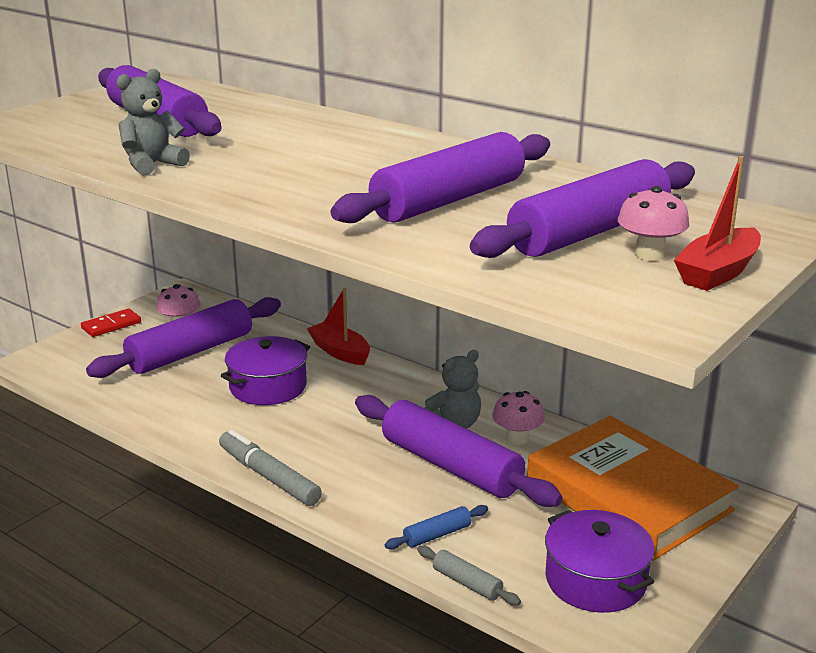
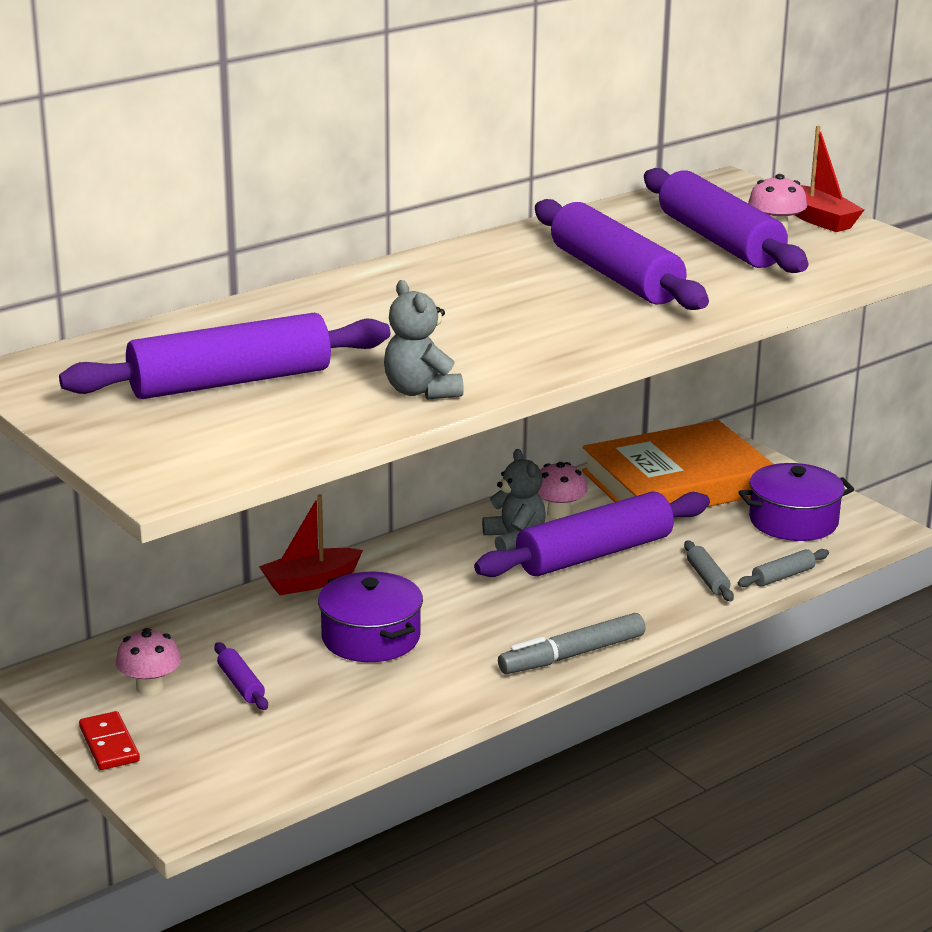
camera: 75 degrees left, 0 degrees up
(190, 352) = (241, 684): purple rolling pin -> purple rolling pin, size x0.42
(437, 535) = (707, 579): blue rolling pin -> grey rolling pin

